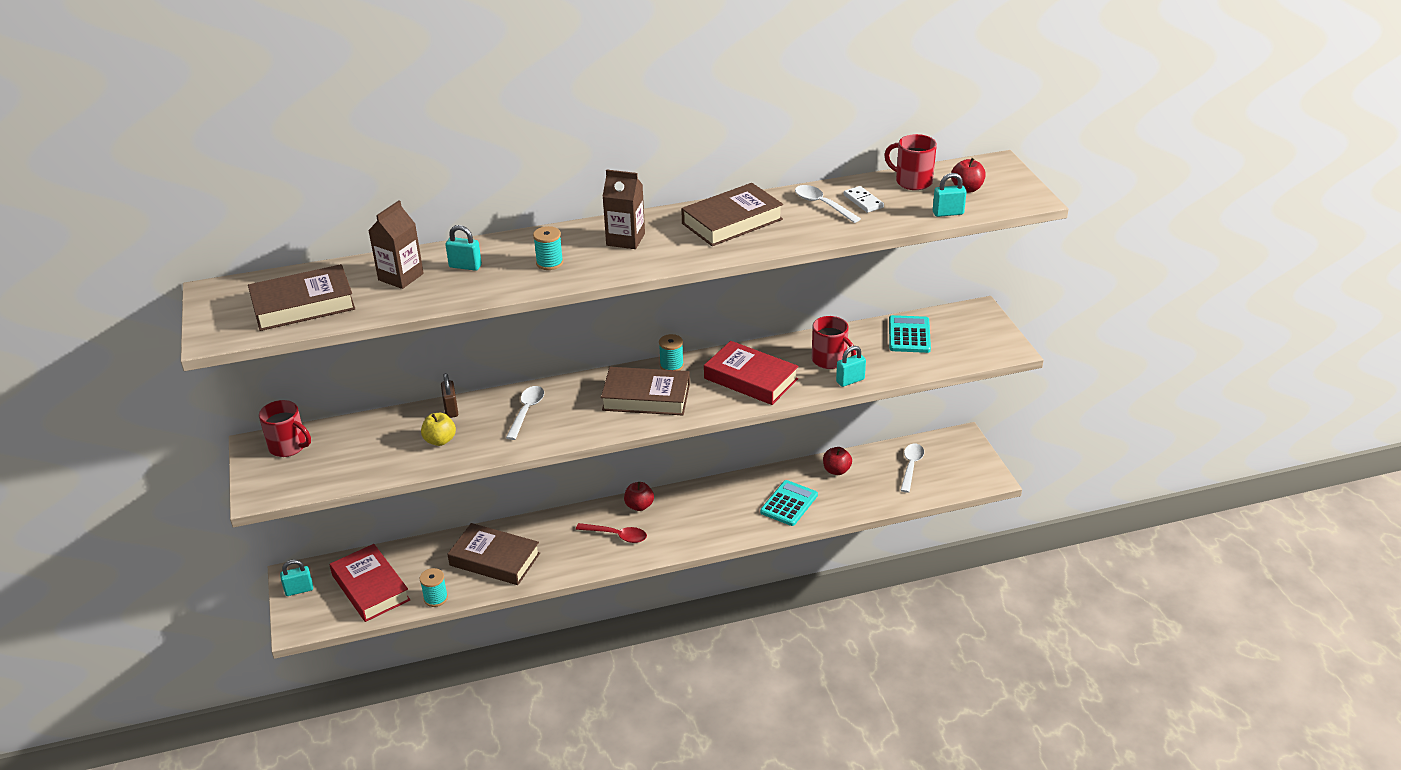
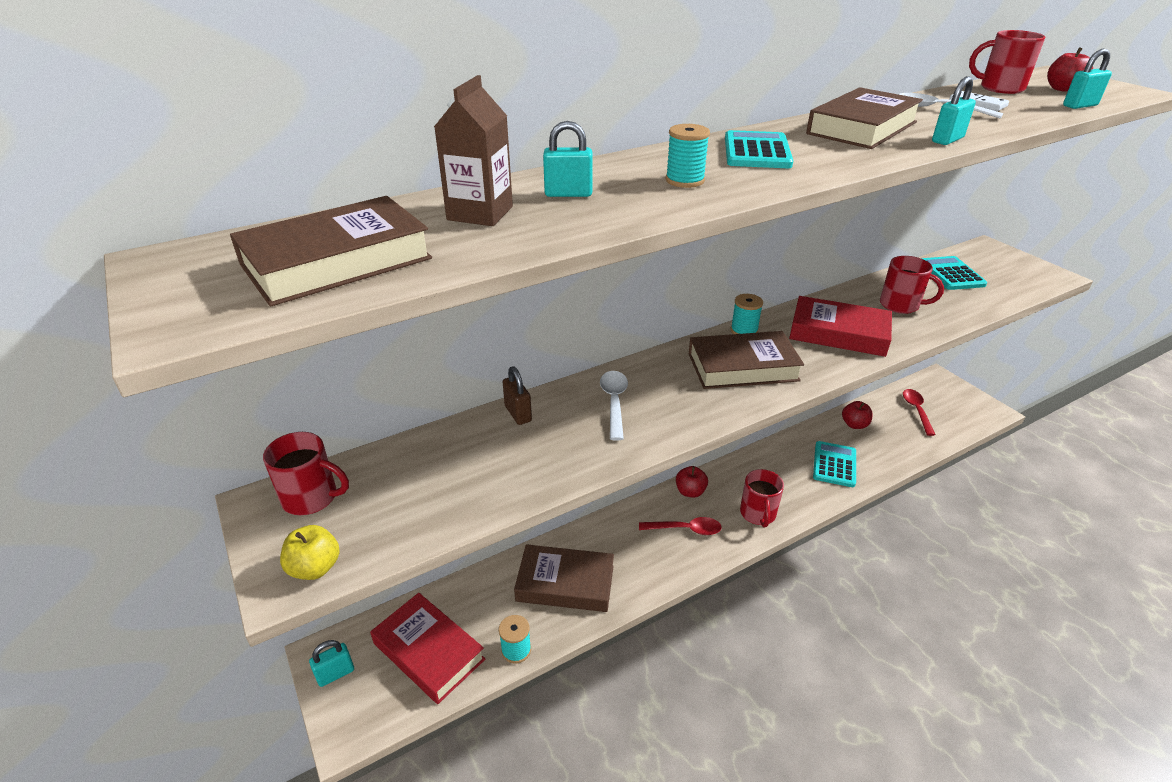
camera: 15 degrees left, 0 degrees up
(440, 440) = (524, 456): yellow apple -> yellow apple (315, 568)
(625, 239) = (756, 152): brown carton -> turquoise calculator
(688, 534) = (758, 514): none -> red mug
(850, 380) = (940, 322): turquoise padlock -> turquoise padlock (947, 140)
(911, 466) = (916, 410): white spoon -> red spoon

